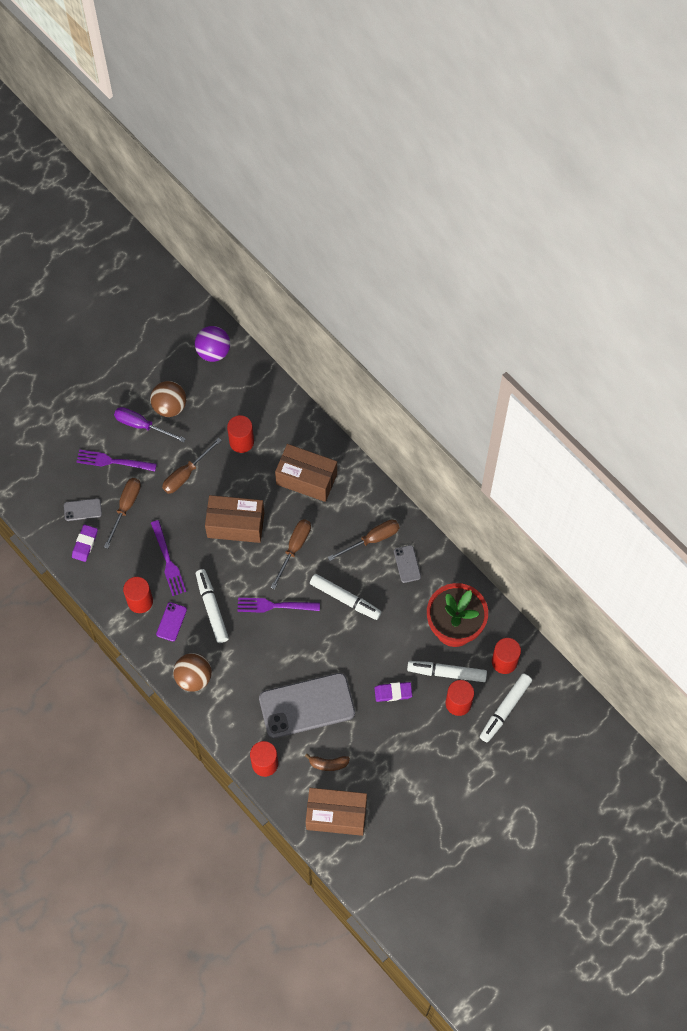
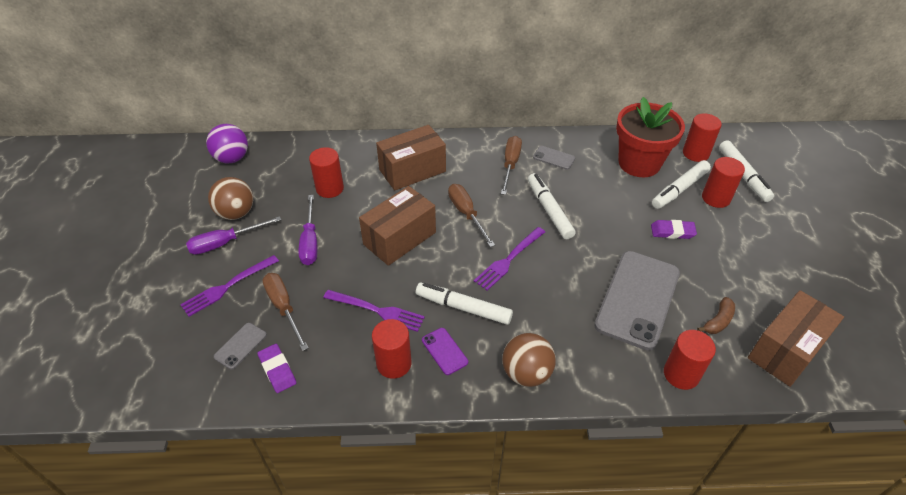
camera: 50 degrees left, 20 degrees down
(186, 474) = (310, 242): brown screwdriver -> purple screwdriver
(345, 599) = (549, 210): white marker -> white marker turned 90 degrees counterclockwise
(393, 692) = (672, 232): purple eraser -> purple eraser turned 60 degrees clockwise

